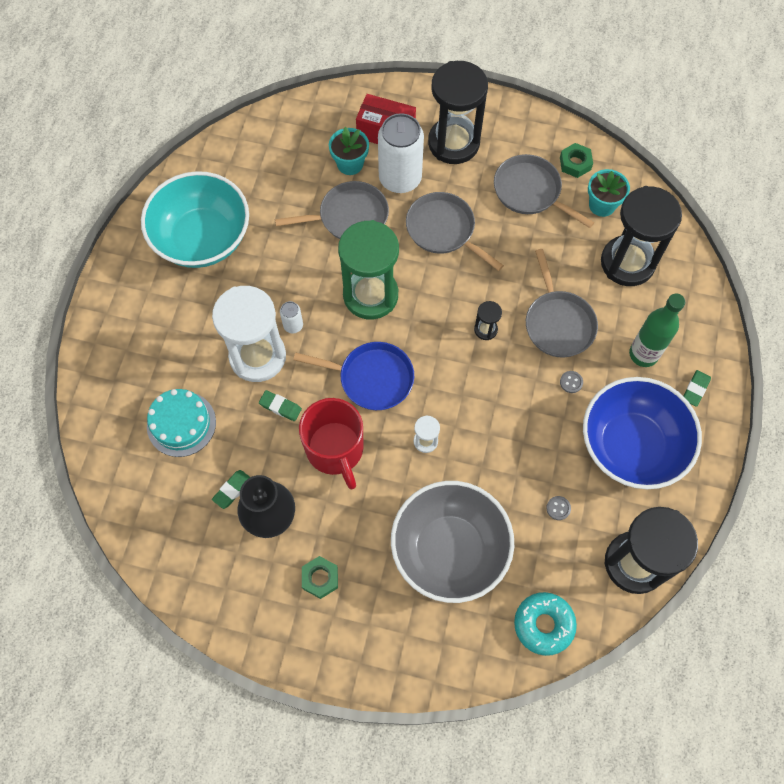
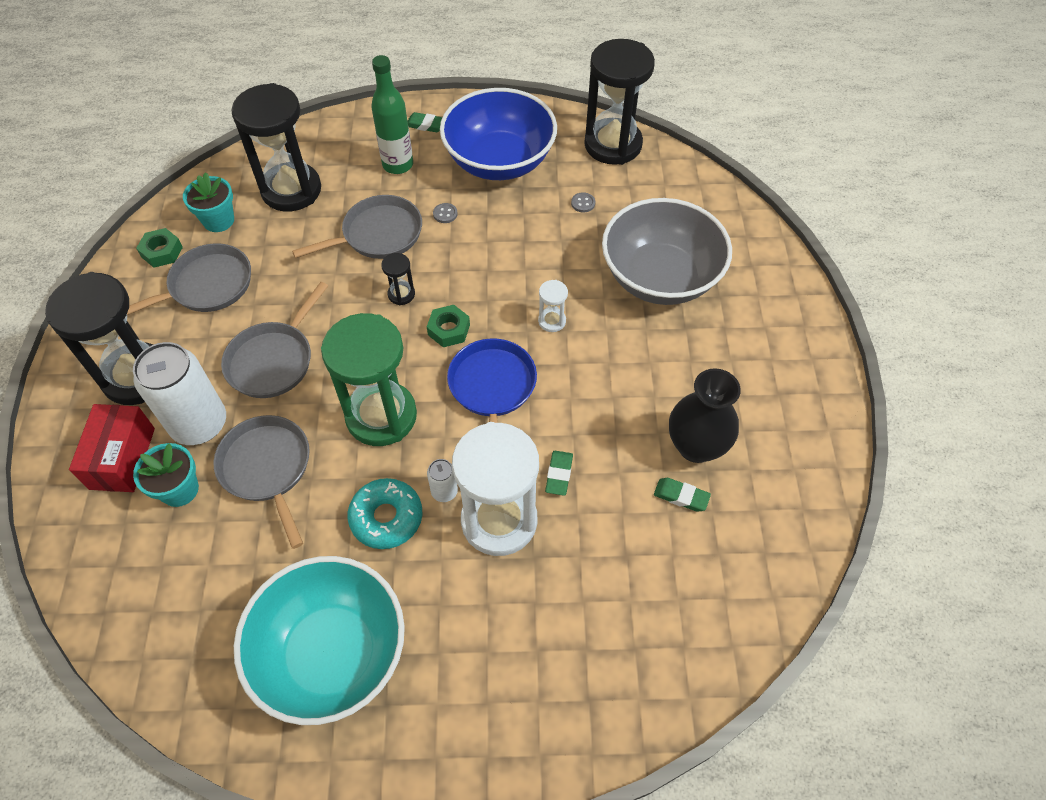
camera: 105 degrees left, 10 degrees down
(181, 424) = (620, 585): turquoise cake -> none
(320, 578) = (740, 380): green nut -> green nut (449, 330)
(335, 450) = (592, 403): red mug -> none
(530, 191) = (206, 286): grey pan -> grey pan turned 150 degrees counterclockwise
(543, 624) = (698, 196): turquoise donut -> turquoise donut (386, 518)

